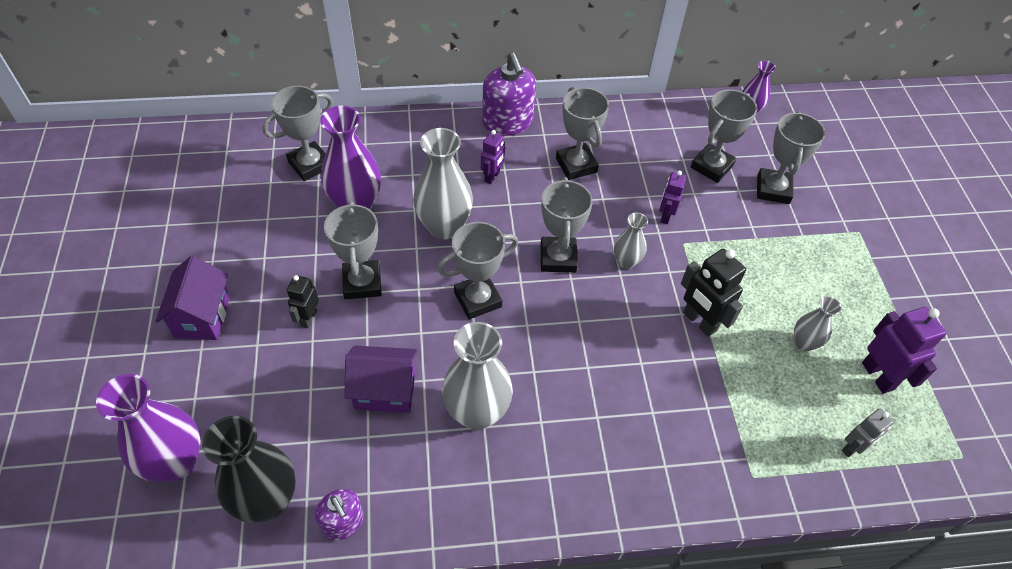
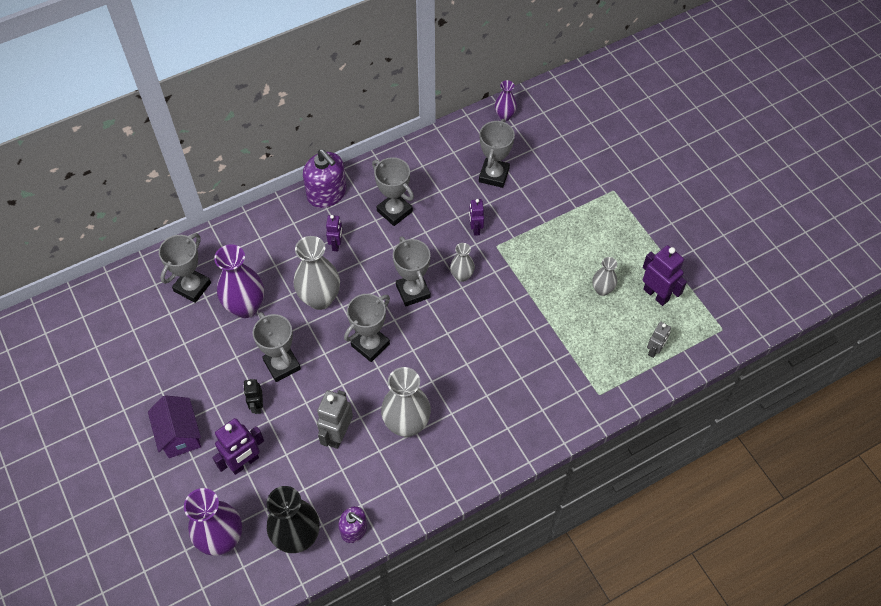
camera: 20 degrees left, 5 degrees up
(256, 379) = (244, 463): none -> purple robot
(385, 390) = (338, 434): purple house -> grey robot
(699, 322) = (528, 301): black robot -> none
(773, 189) = (544, 178): grey trophy -> none

